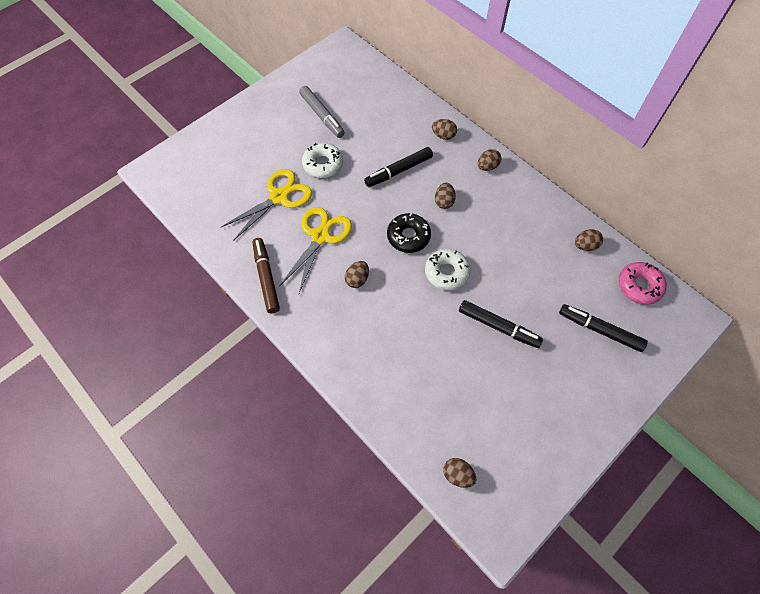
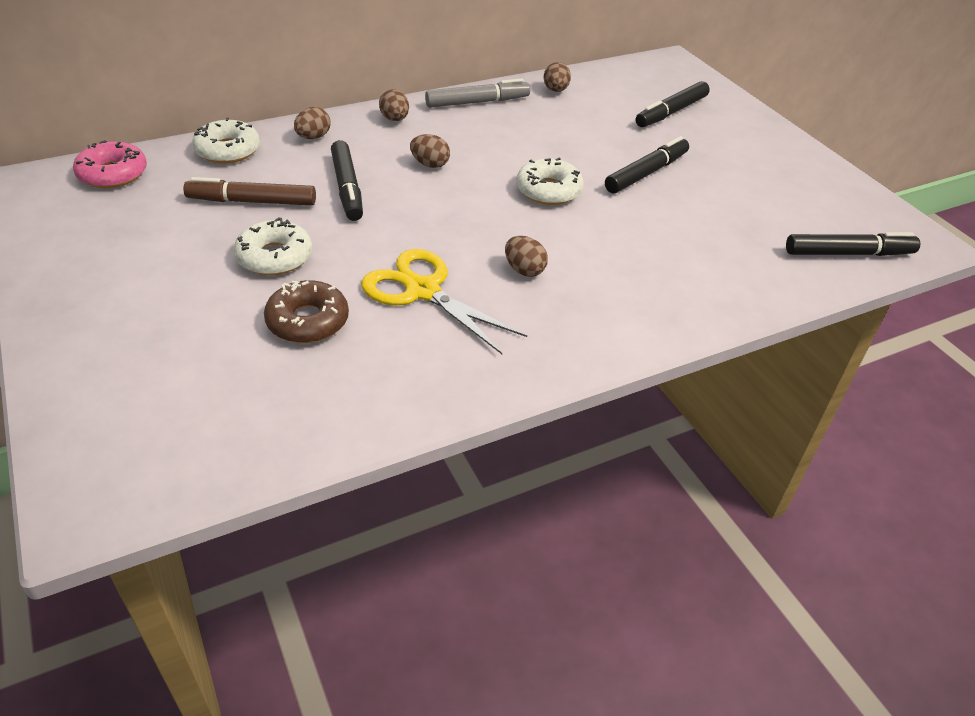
camera: 75 degrees left, 20 degrees down
(266, 278) = (474, 370): brown marker -> brown marker (252, 201)
(279, 197) = (308, 321): yellow scissors -> brown donut
(322, 116) = (166, 236): grey marker -> grey marker (477, 102)
(408, 236) = (472, 207): black donut -> none
(409, 105) = (228, 150): none -> white donut
(458, 475) = (848, 253): brown egg -> black marker
(639, 286) = (623, 76): pink donut -> pink donut (113, 174)

